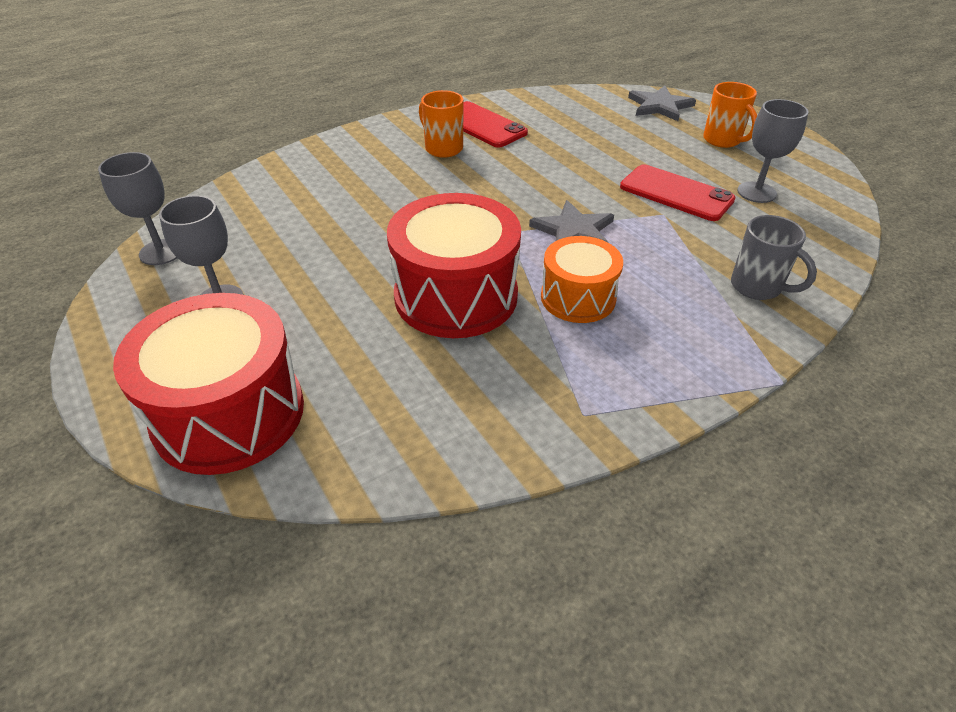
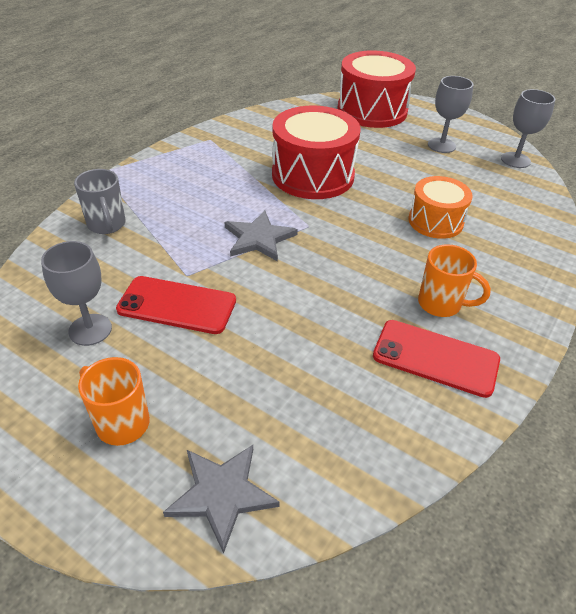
camera: 155 degrees right, 0 degrees up
(578, 297) = (235, 190): orange drum -> orange drum (435, 221)
(758, 287) = (107, 225): grey mug -> grey mug turned 135 degrees counterclockwise

